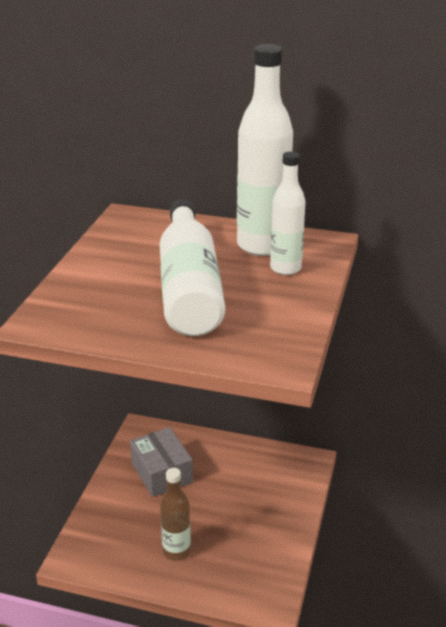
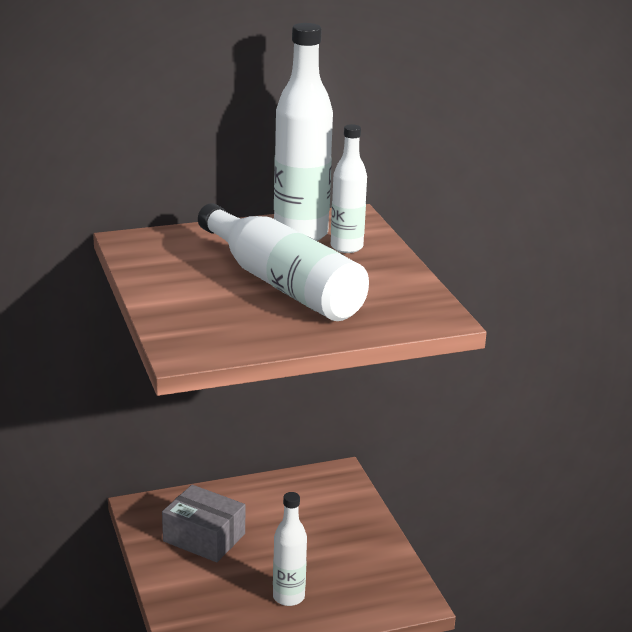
camera: 35 degrees left, 5 degrees down
(176, 551) = (288, 597): brown bottle -> white bottle

